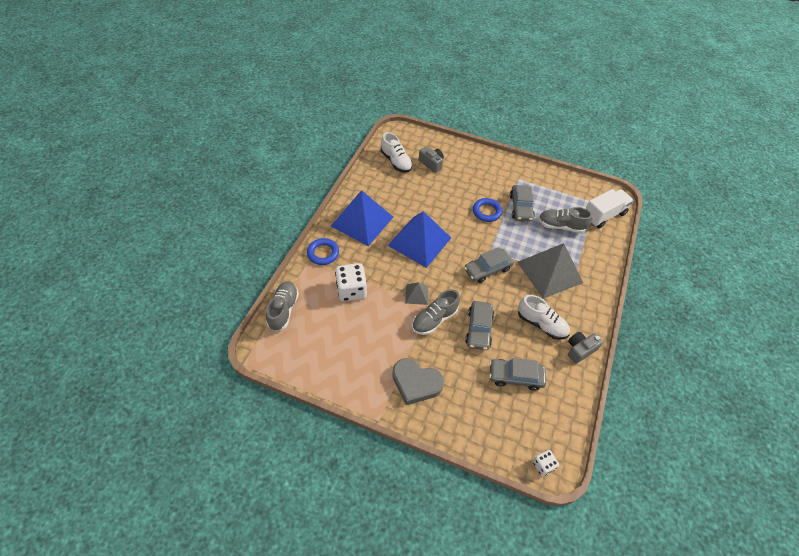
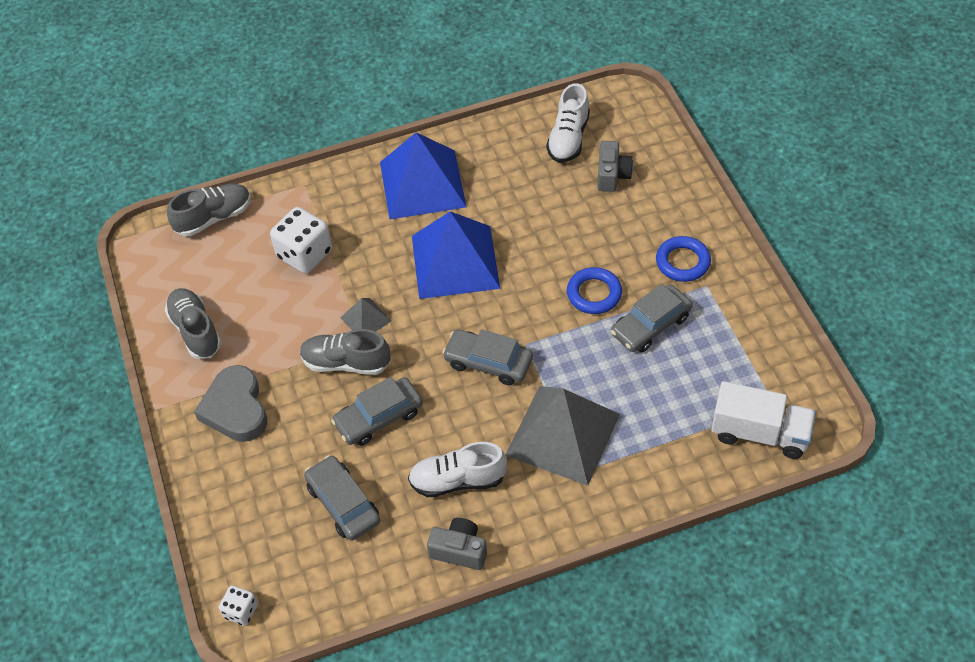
camera: 55 degrees right, 0 degrees up
(323, 253) = (330, 188): blue ring -> blue ring (682, 262)
(541, 324) = (458, 480): white shoe -> white shoe turned 90 degrees clockwise
(561, 226) = (670, 394): grey shoe -> grey shoe (195, 331)

